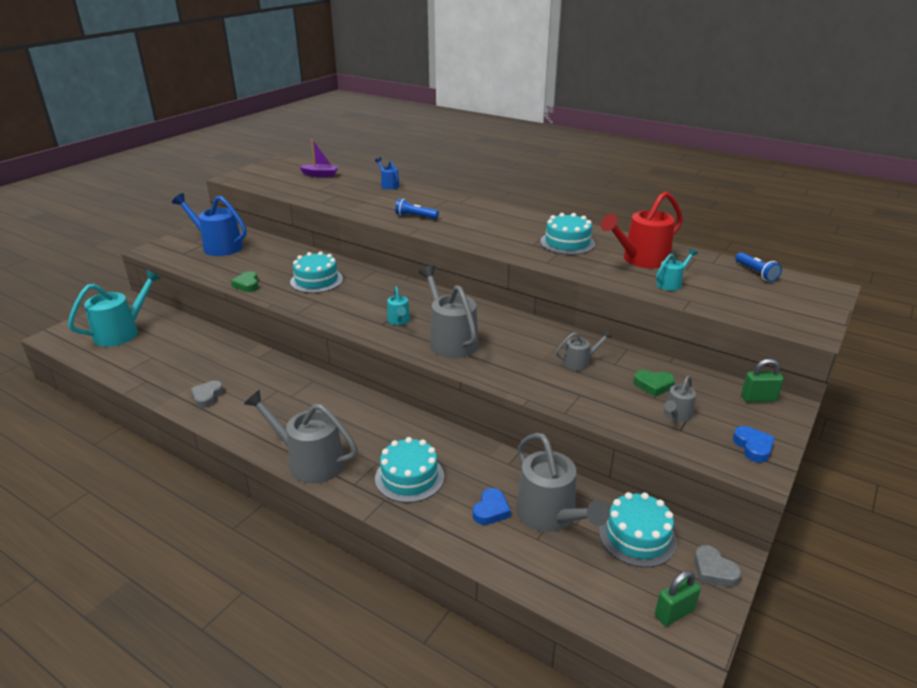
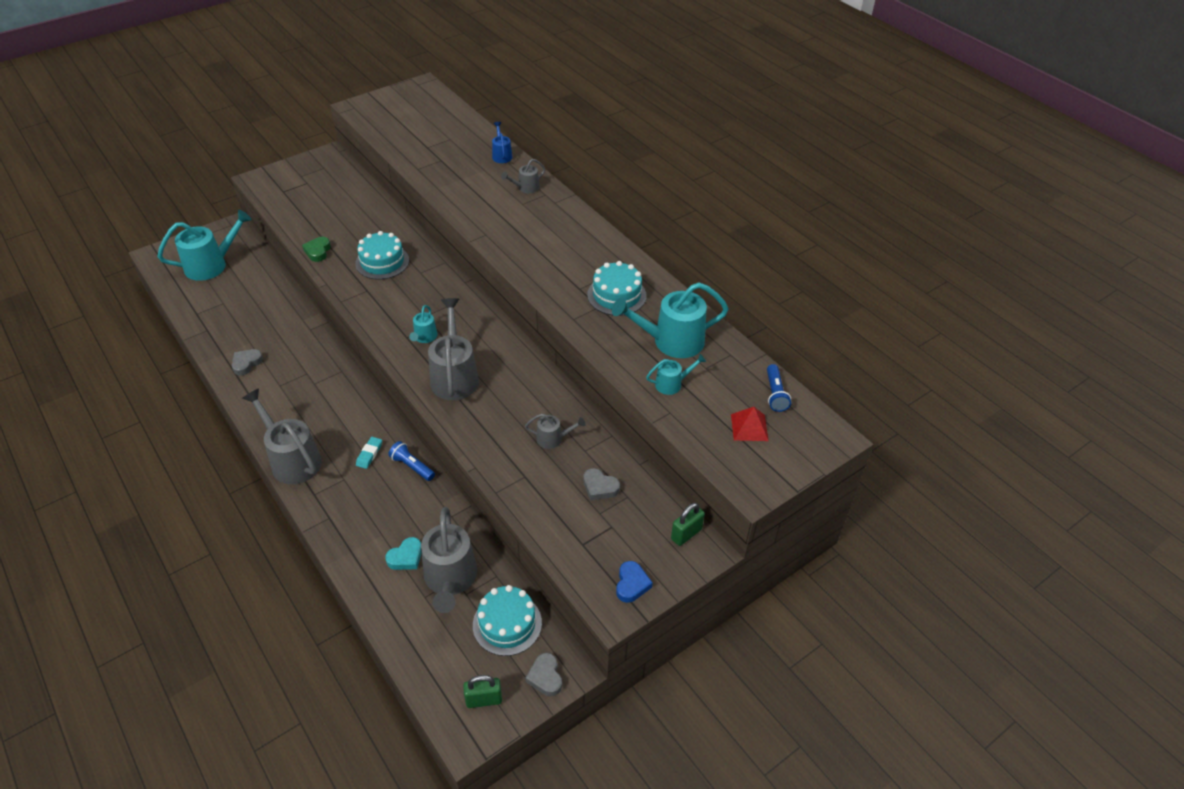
camera: 20 degrees right, 15 degrees up
(218, 246) = (319, 189): blue watering can -> none
(320, 175) = (443, 122): purple boat -> none
(388, 436) = (369, 454): none -> turquoise eraser
(409, 477) = (361, 502): turquoise cake -> none
(415, 217) = (494, 215): blue flashlight -> blue flashlight (412, 466)
(491, 510) = (406, 557): blue heart -> turquoise heart
(641, 260) = (671, 341): red watering can -> turquoise watering can
(653, 385) = (600, 487): green heart -> grey heart
(676, 415) = (592, 527): grey watering can -> grey watering can (525, 188)
(758, 398) = (686, 534): green padlock -> green padlock turned 60 degrees counterclockwise
(761, 295) = (749, 427): none -> red pyramid

